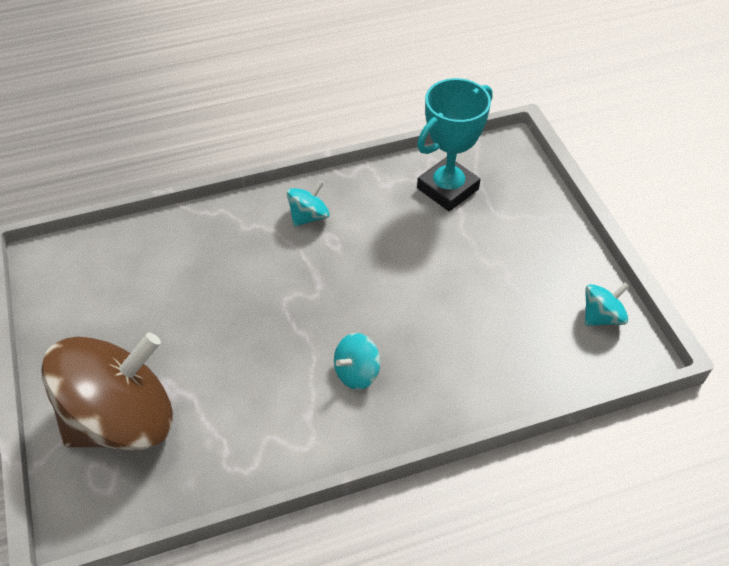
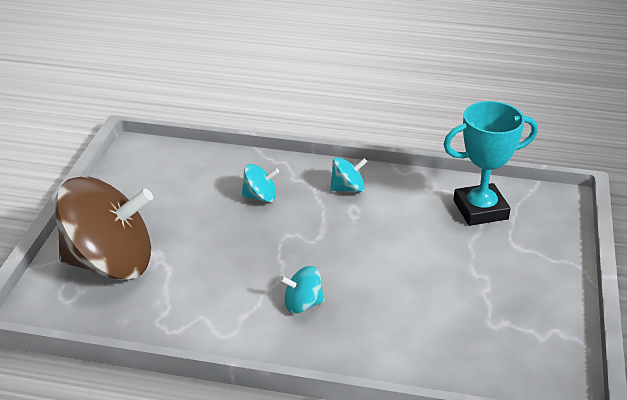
camera: 30 degrees right, 15 degrees down
(601, 316) = (550, 351): turquoise spinning top -> turquoise spinning top (260, 197)

